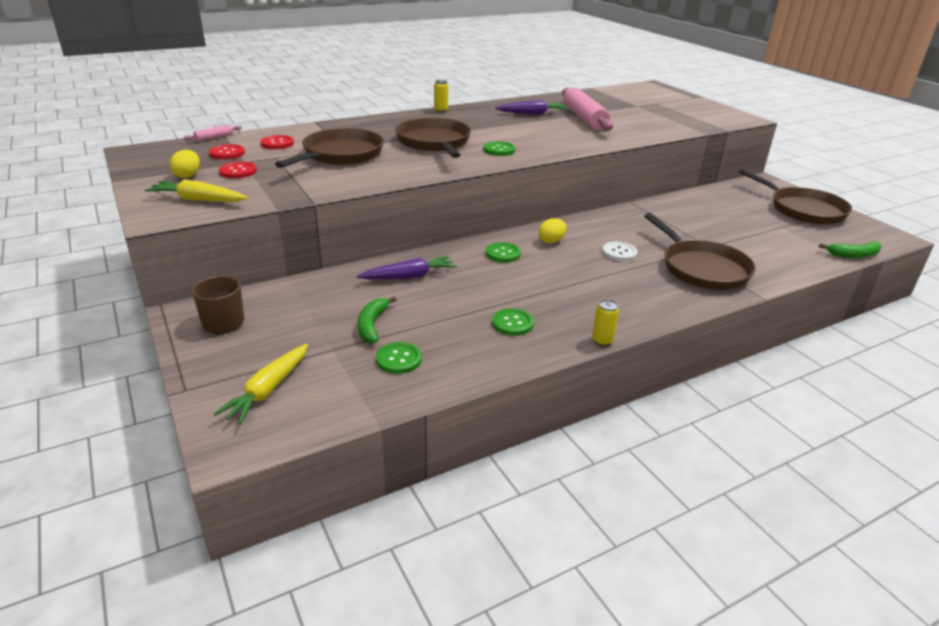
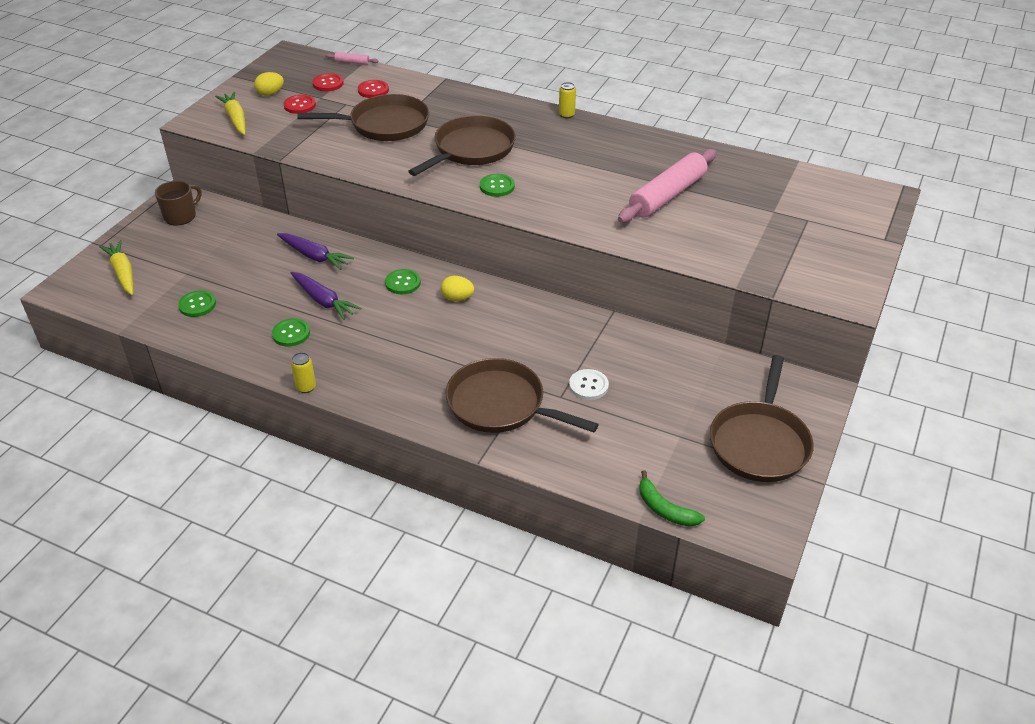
camera: 55 degrees right, 10 degrees up
(268, 390) = (123, 273): yellow carrot -> yellow carrot turned 75 degrees clockwise
(372, 325) = (230, 273): green banana -> none
(532, 114) = (634, 163): purple carrot -> purple carrot (323, 301)
(619, 253) = (478, 344): white button -> white button (588, 386)
(701, 268) = (501, 404): brown pan -> brown pan turned 90 degrees clockwise

